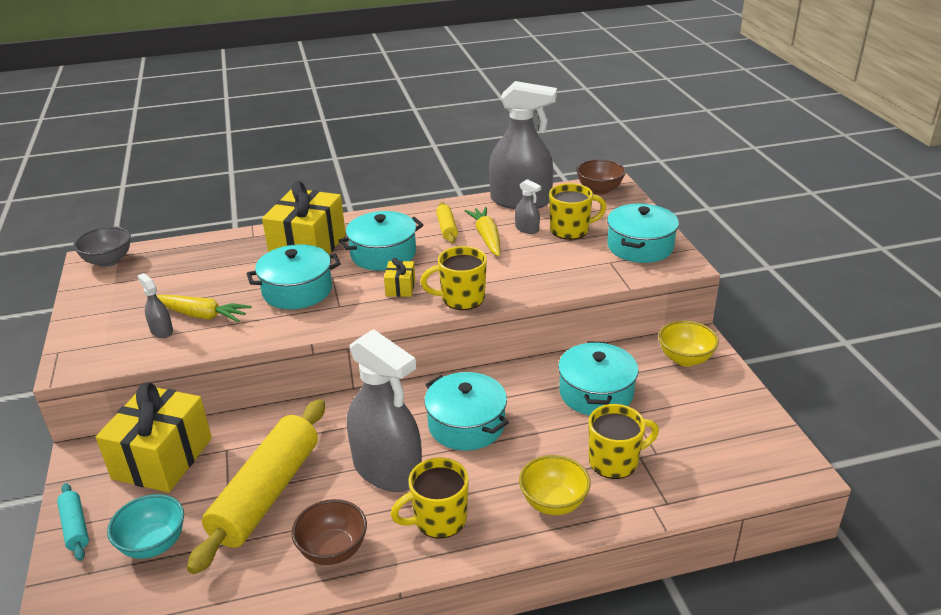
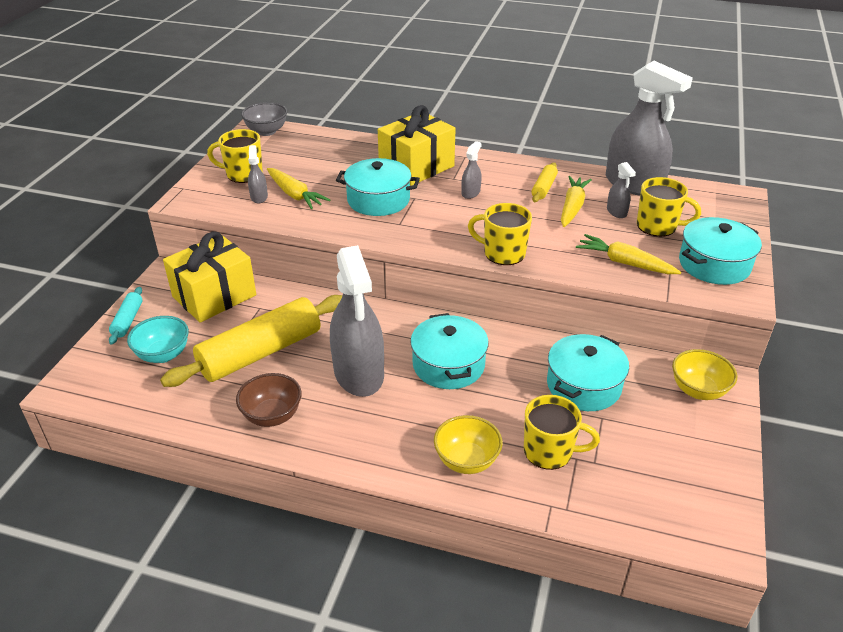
camera: 30 degrees right, 5 degrees up
(383, 254) = (470, 193): turquoise pot -> grey spray bottle
(400, 288) = (460, 226): yellow gift -> none
(438, 520) = (365, 430): yellow mug -> yellow mug (243, 174)
(571, 270) = (625, 263): none -> yellow carrot
(599, 190) = (722, 197): brown bowl -> none

